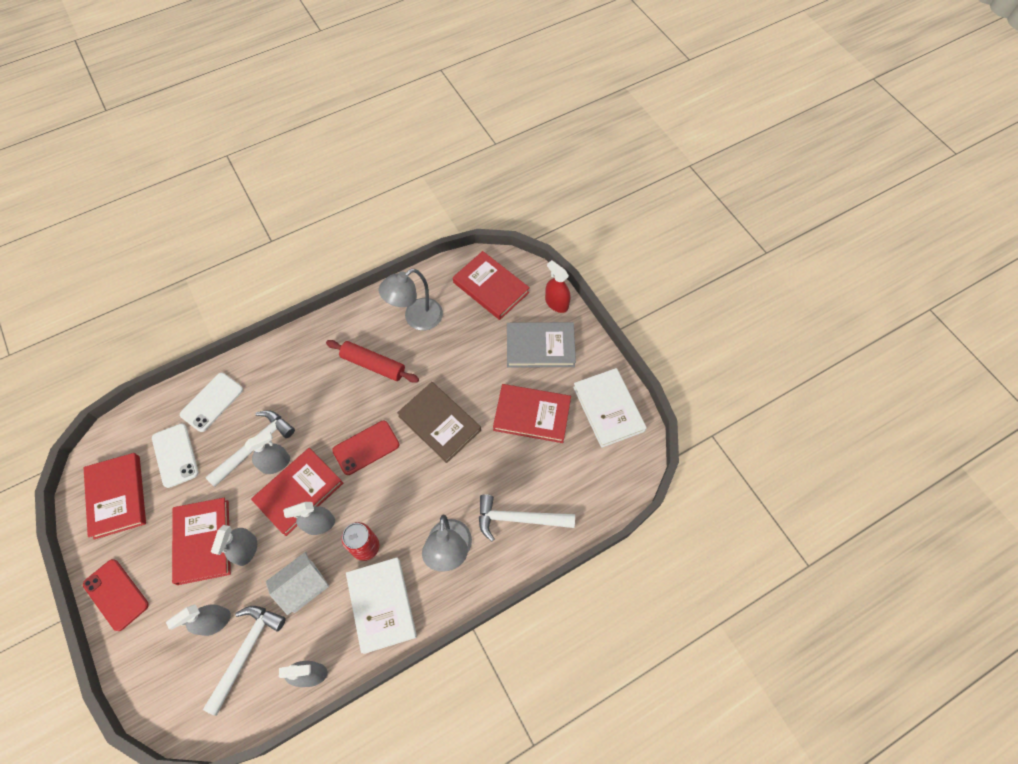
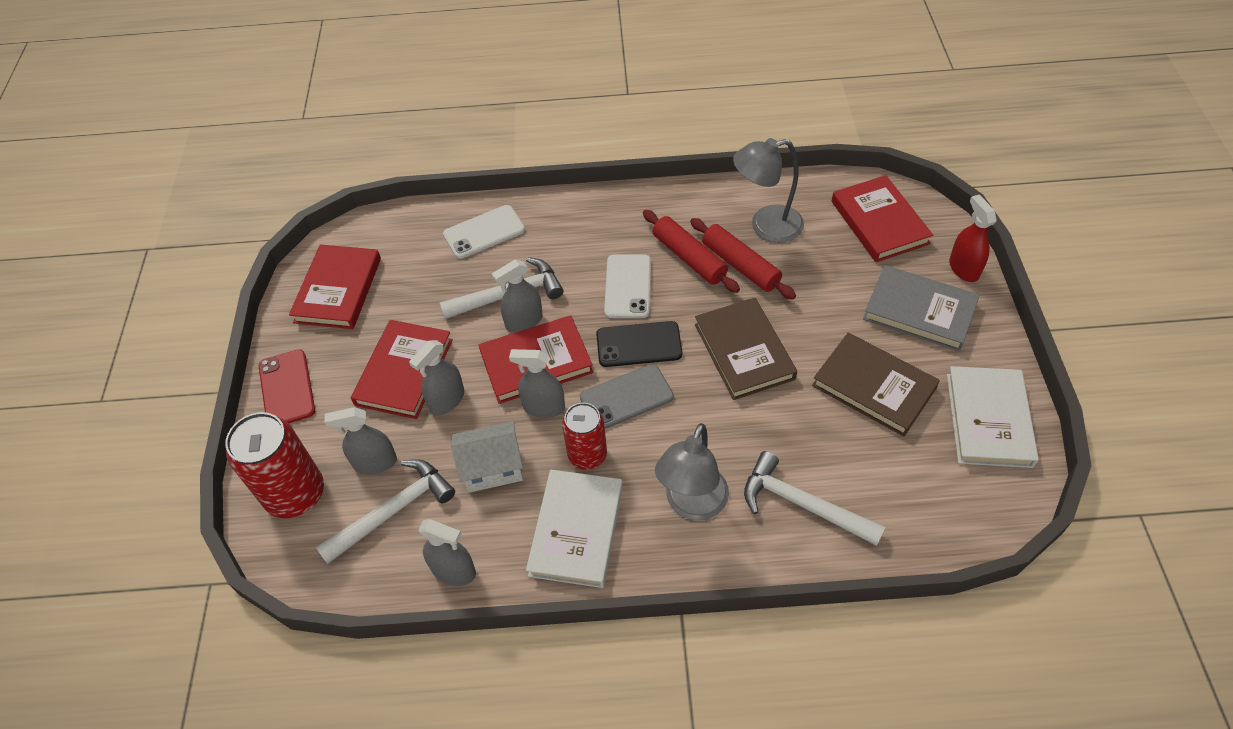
camera: 30 degrees right, 10 degrees down
(165, 673) = (295, 494): none -> red can
(175, 455) = (418, 271): white phone -> white phone (627, 286)
(275, 463) = (524, 321): grey spray bottle -> grey spray bottle turned 150 degrees clockwise
(366, 447) = (639, 344): red phone -> black phone
(374, 491) = (626, 397): none -> grey phone
(411, 357) = (740, 265): none -> red rolling pin
(532, 415) = (873, 387): red book -> brown book

